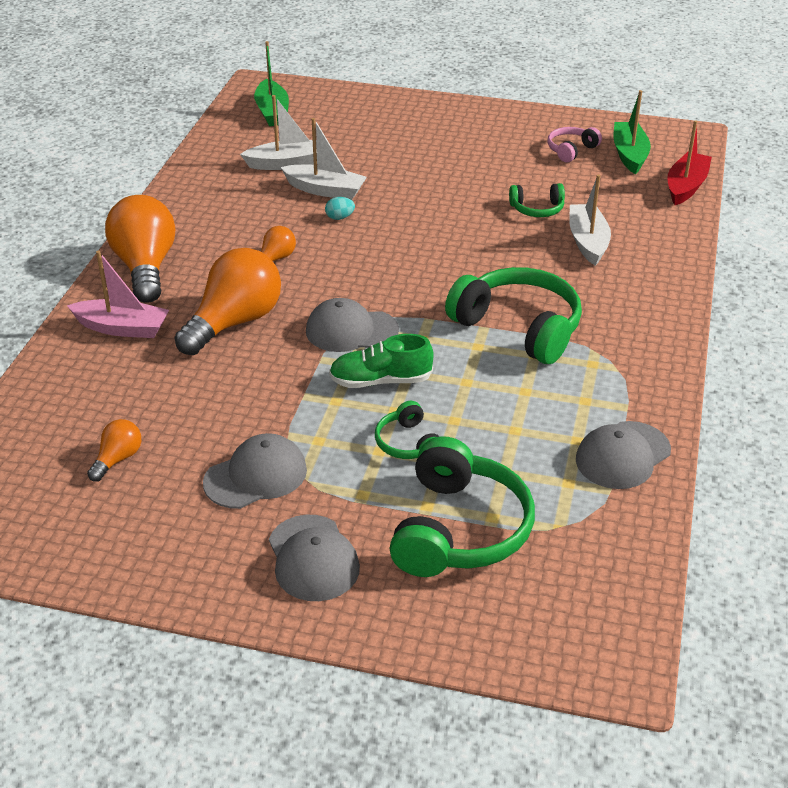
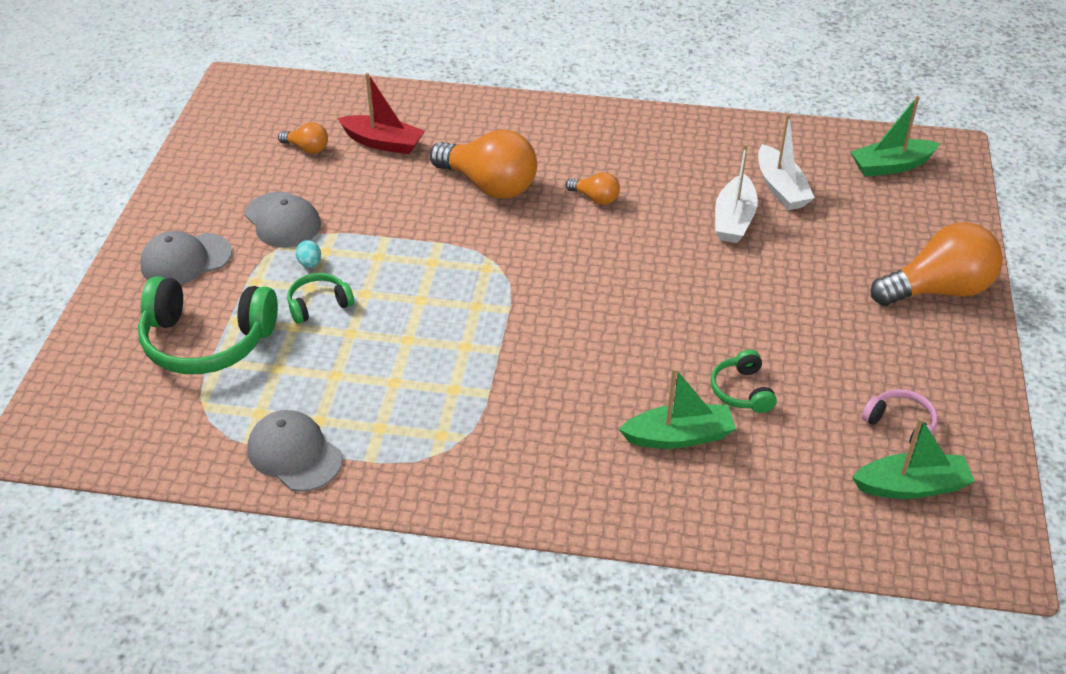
camera: 85 degrees right, 5 degrees up
(122, 328) = (475, 125): pink boat -> none
(145, 267) = (567, 124): orange light bulb -> orange light bulb (938, 290)
(340, 217) = (682, 234): turquoise egg -> turquoise egg (310, 263)
(351, 330) = (483, 257): grey cap -> none
(380, 381) = (407, 282): green shoe -> none
(518, 328) = (499, 376): green headphones -> none
(588, 242) = (678, 436): white boat -> green boat
(686, 187) = (843, 545): red boat -> red boat (383, 143)

